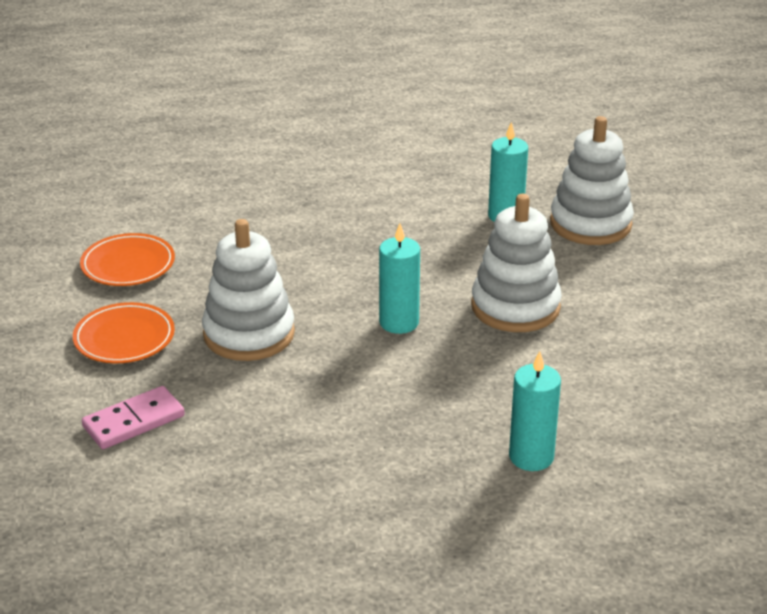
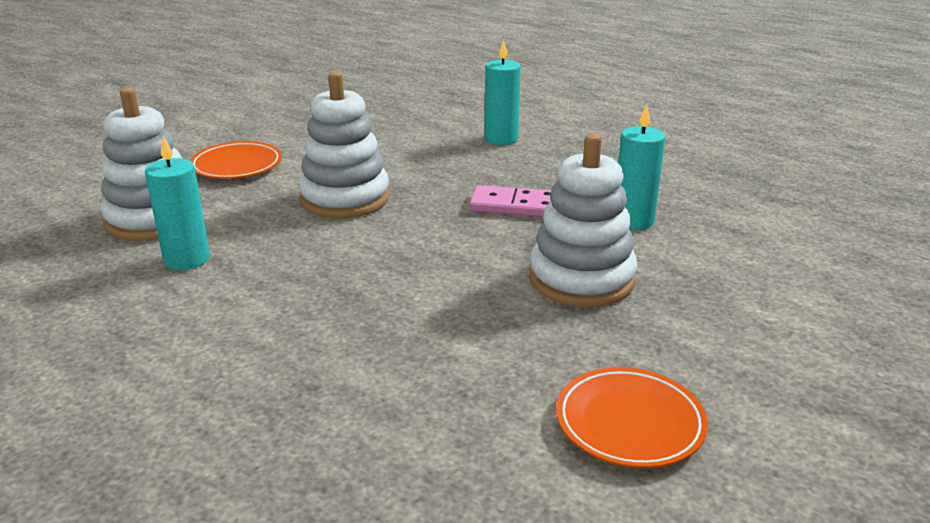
camera: 135 degrees left, 5 degrees down
(124, 338) = (712, 334): orange plate -> orange plate (237, 166)
(133, 421) = (760, 263): pink domino -> pink domino (514, 206)
(399, 322) = (445, 229): turquoise candle -> turquoise candle (633, 220)

